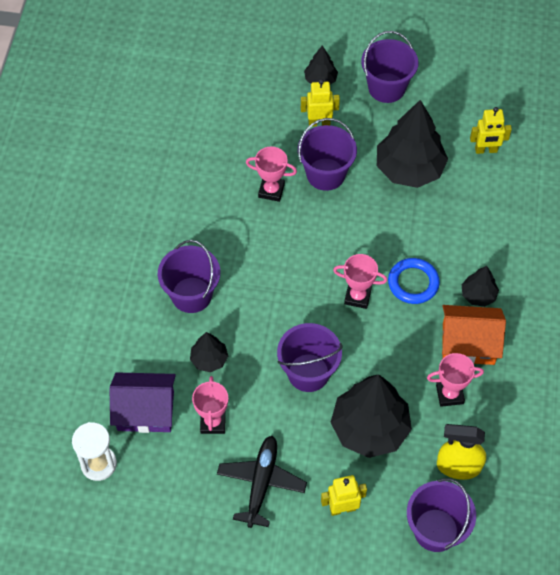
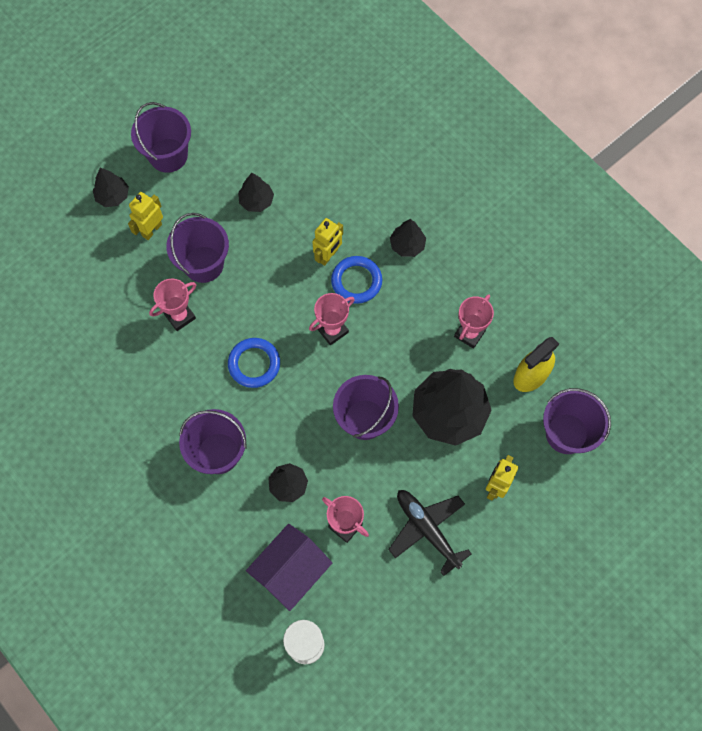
camera: 50 degrees left, 10 degrees up
(281, 265) = (254, 364): none -> blue ring
(409, 169) = (256, 201): black tree -> black tree, size x0.49
(468, 344) = (440, 286): orange house -> none
(486, 150) = (291, 135): yellow robot -> yellow robot (328, 255)

